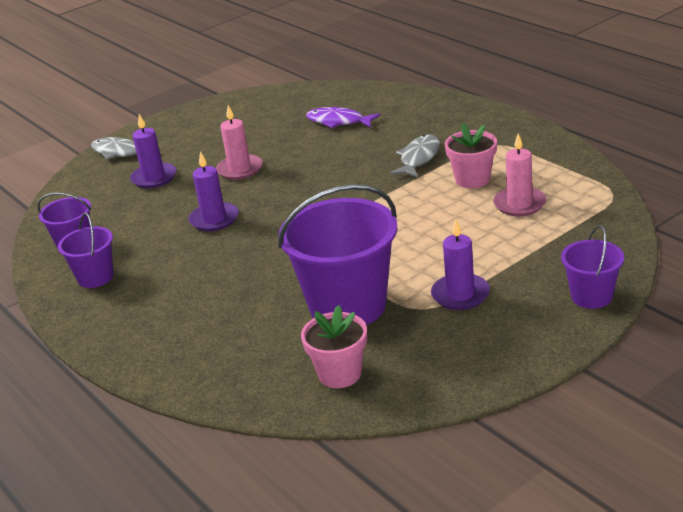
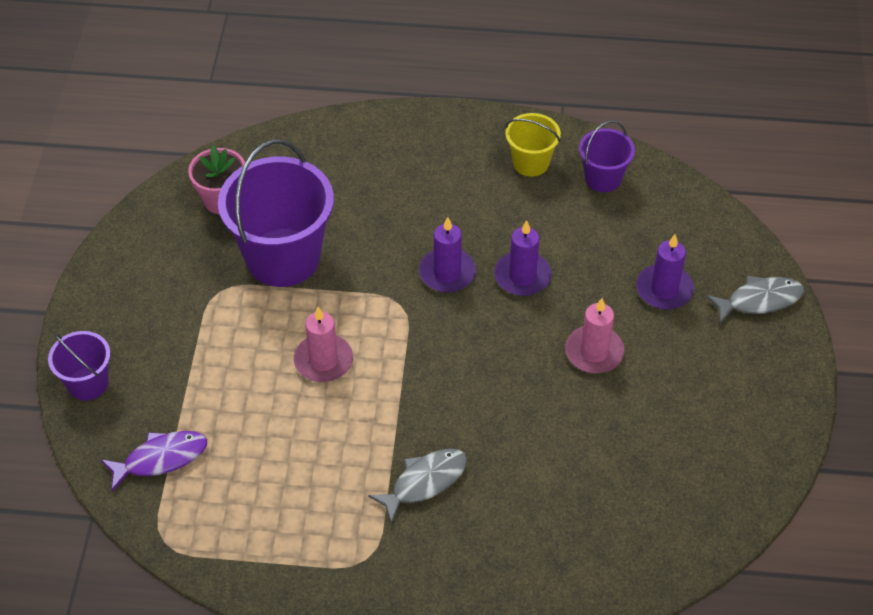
camera: 130 degrees right, 20 degrees up
(95, 277) = (530, 163): purple bucket -> yellow bucket
(338, 121) = (593, 495): purple fish -> purple fish (161, 459)
(418, 158) = (424, 482): grey fish -> grey fish turned 105 degrees counterclockwise
(460, 295) = (201, 322): purple candle -> purple candle (447, 273)
(472, 179) = (331, 480): pink flower pot -> none
(519, 204) = (247, 468): pink candle -> pink candle (323, 360)

